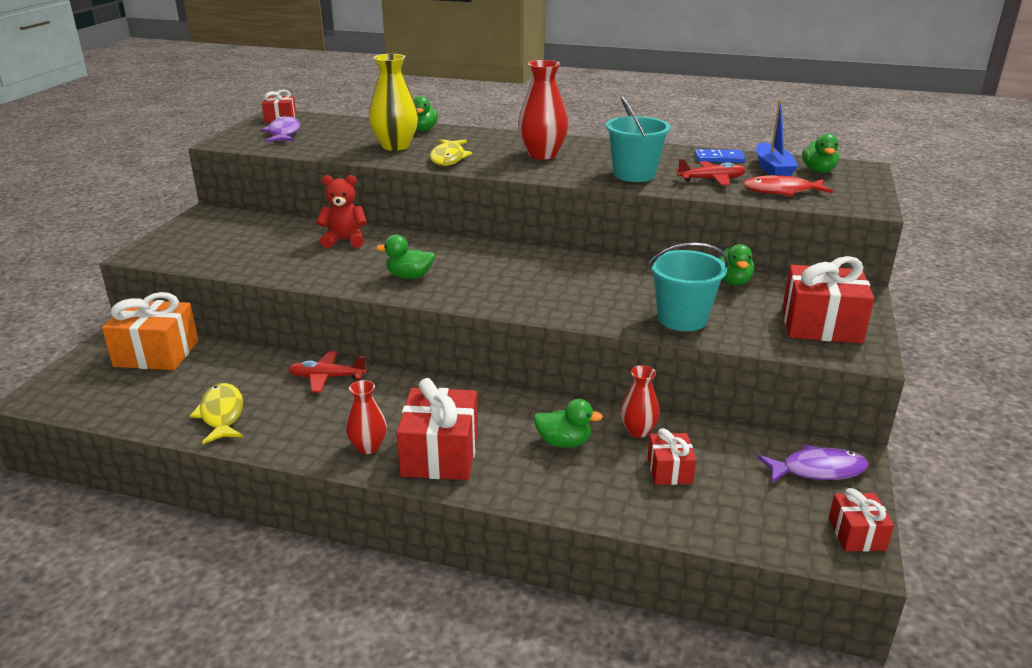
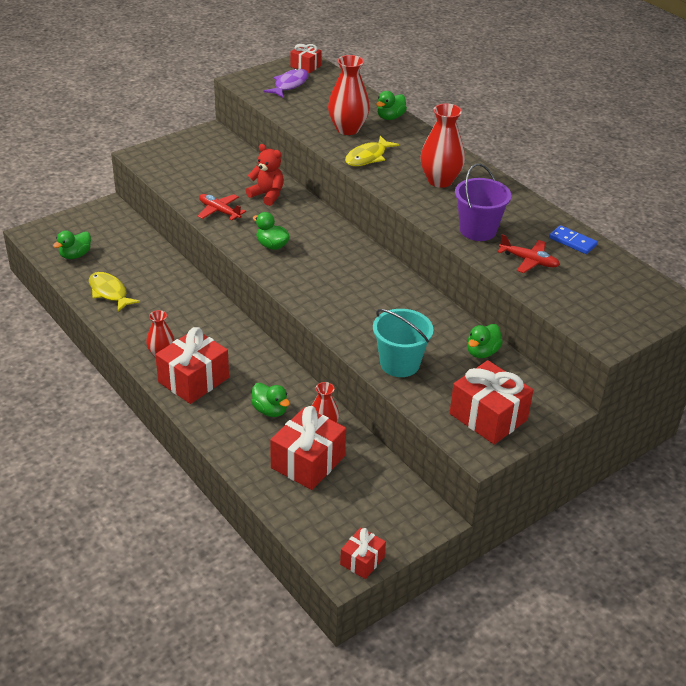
camera: 35 degrees right, 10 degrees up
(156, 353) = (115, 230): orange gift -> none
(222, 414) = (109, 292): yellow fish -> yellow fish turned 60 degrees counterclockwise
(327, 377) = (188, 295): red plane -> red plane (219, 211)
(395, 146) = (347, 129): yellow vase -> red vase
(634, 174) = (478, 230): turquoise bucket -> purple bucket
(669, 470) = (308, 462): red gift -> red gift, size x1.81
(772, 169) = (597, 271): blue boat -> none
(781, 191) = (564, 296): red fish -> none
(817, 470) = (398, 513): purple fish -> none
(818, 171) = (633, 289): green duck -> green duck (75, 255)

